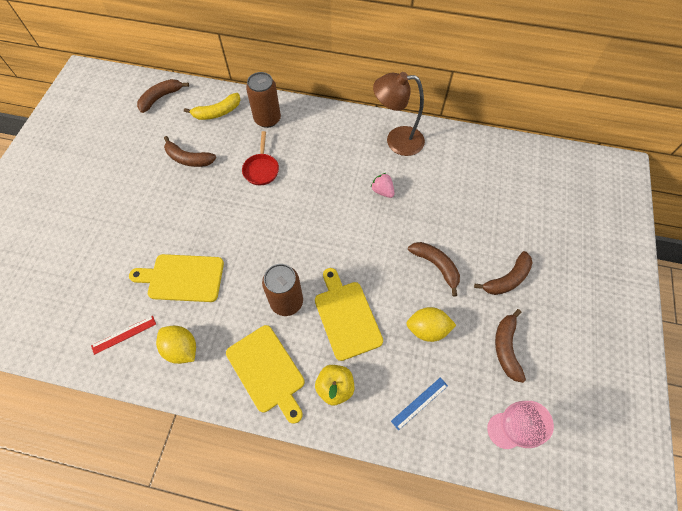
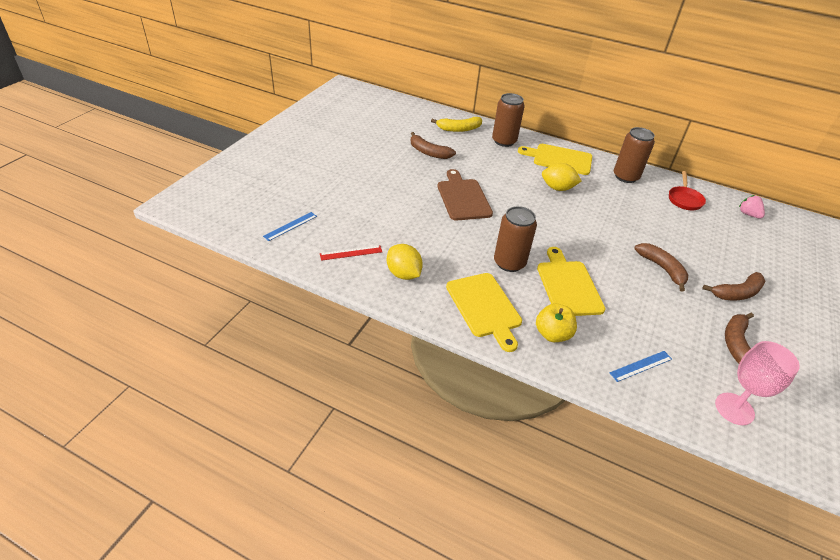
camera: 10 degrees right, 20 degrees down
(54, 314) = (290, 226): none -> blue ruler
(160, 98) = (410, 111): brown banana -> none
(182, 278) = (412, 226): yellow cutting board -> yellow cutting board (559, 159)
(232, 219) = (463, 198): none -> brown cutting board
(261, 169) = (495, 171): red pan -> red pan (684, 199)
(382, 191) = (610, 207): pink strawberry -> pink strawberry (748, 214)
(396, 140) = (625, 177): brown lamp -> brown can
(427, 329) = (651, 312): yellow lemon -> yellow lemon (557, 188)

